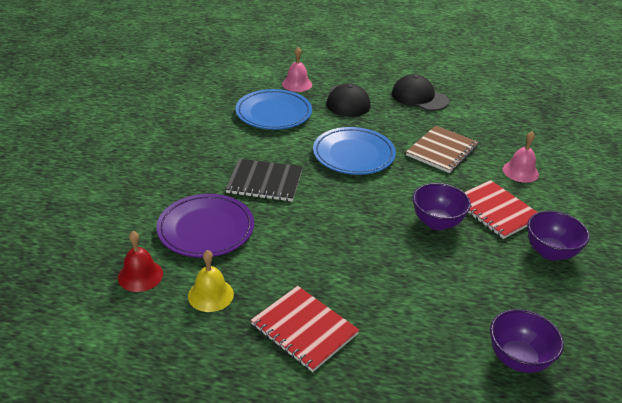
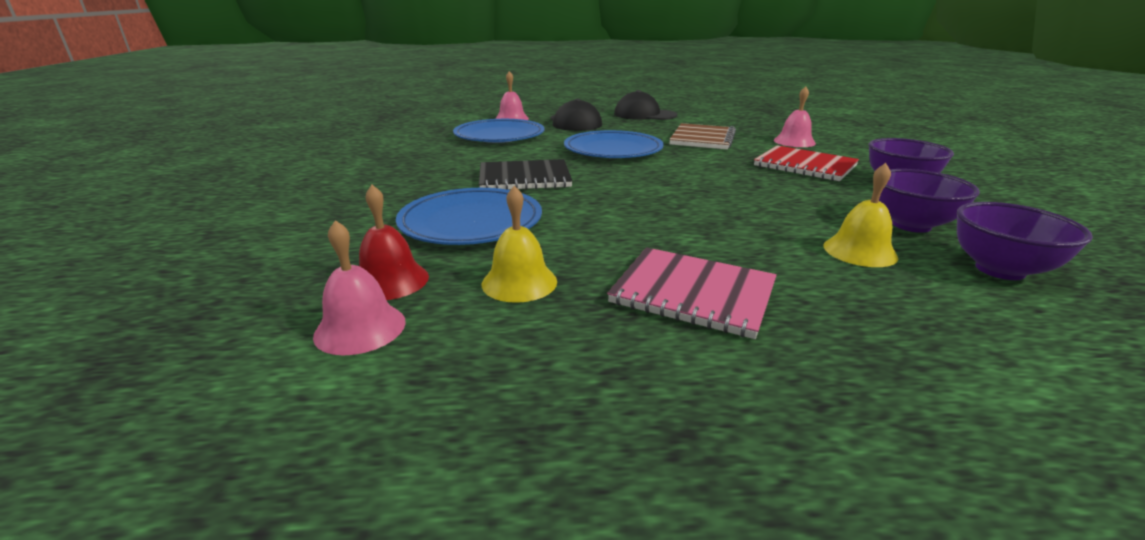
camera: 15 degrees left, 10 degrees down
(115, 310) = (360, 328): none -> pink bell
(206, 229) = (471, 222): purple plate -> blue plate
(304, 329) = (693, 294): red notebook -> pink notebook
(437, 222) = (755, 180): purple bowl -> purple bowl (911, 225)
(441, 319) = (859, 251): none -> yellow bell

